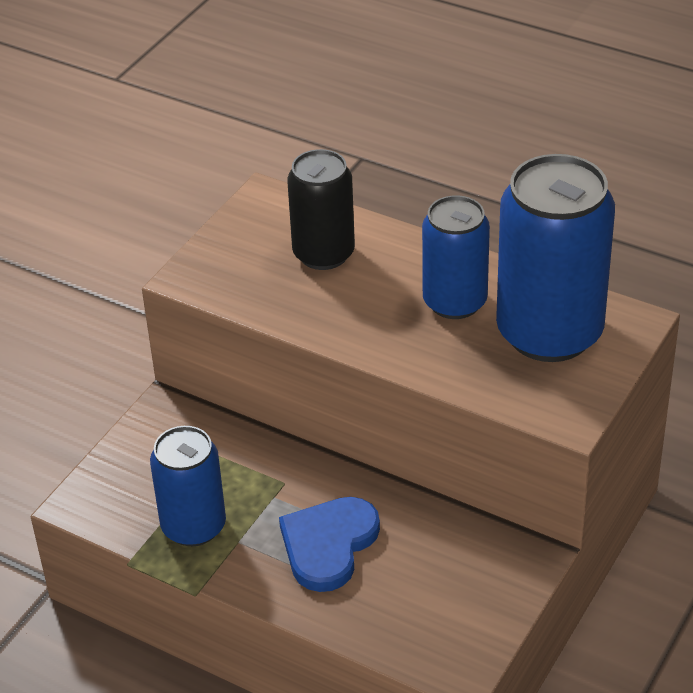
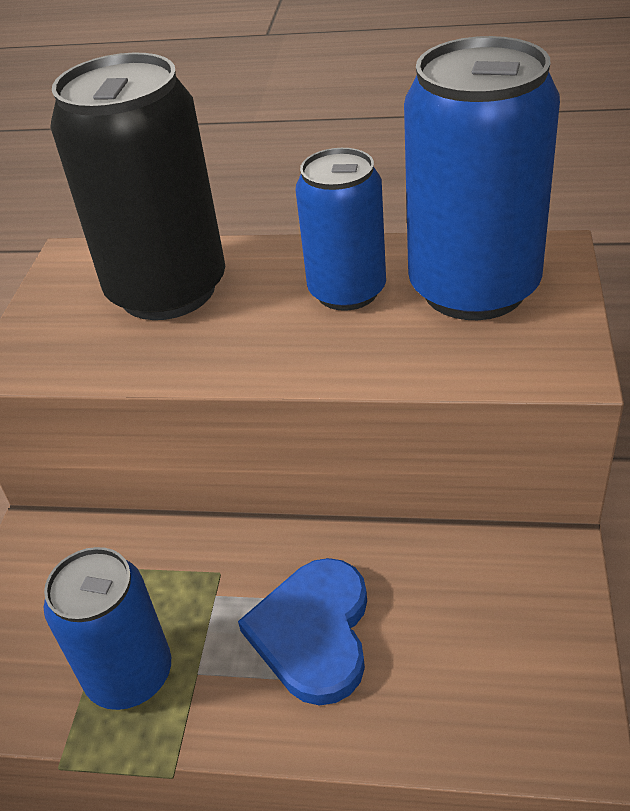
camera: 20 degrees left, 0 degrees up
(323, 254) = (167, 290): black can -> black can, size x1.62

